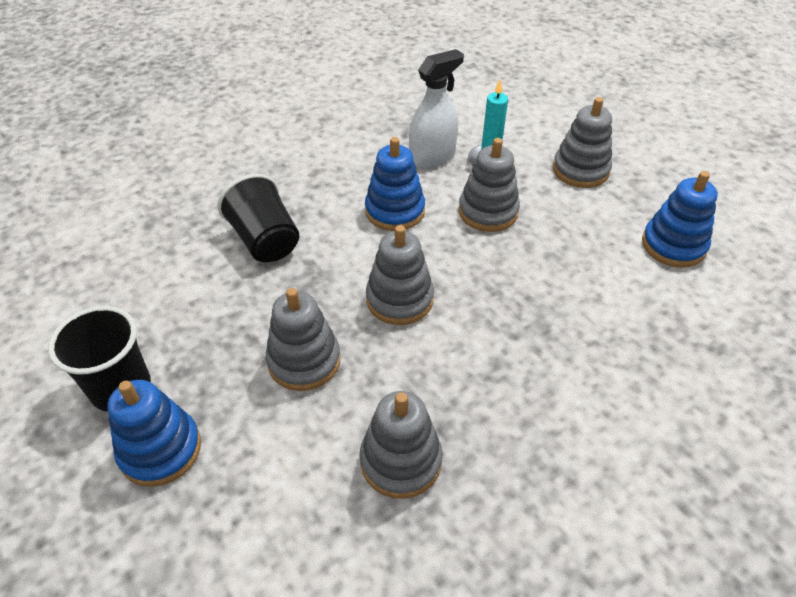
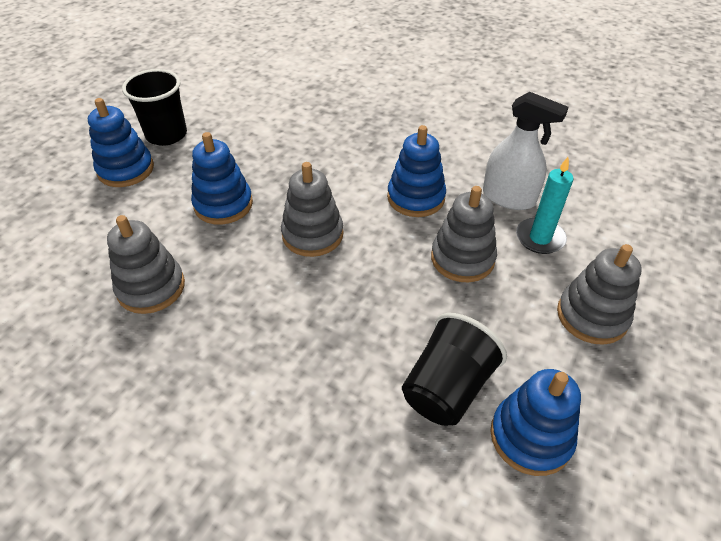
camera: 65 degrees right, 0 degrees up
(265, 240) = (331, 142): black cup -> black cup (447, 388)
(304, 361) = (223, 204): grey stacking toy -> blue stacking toy

